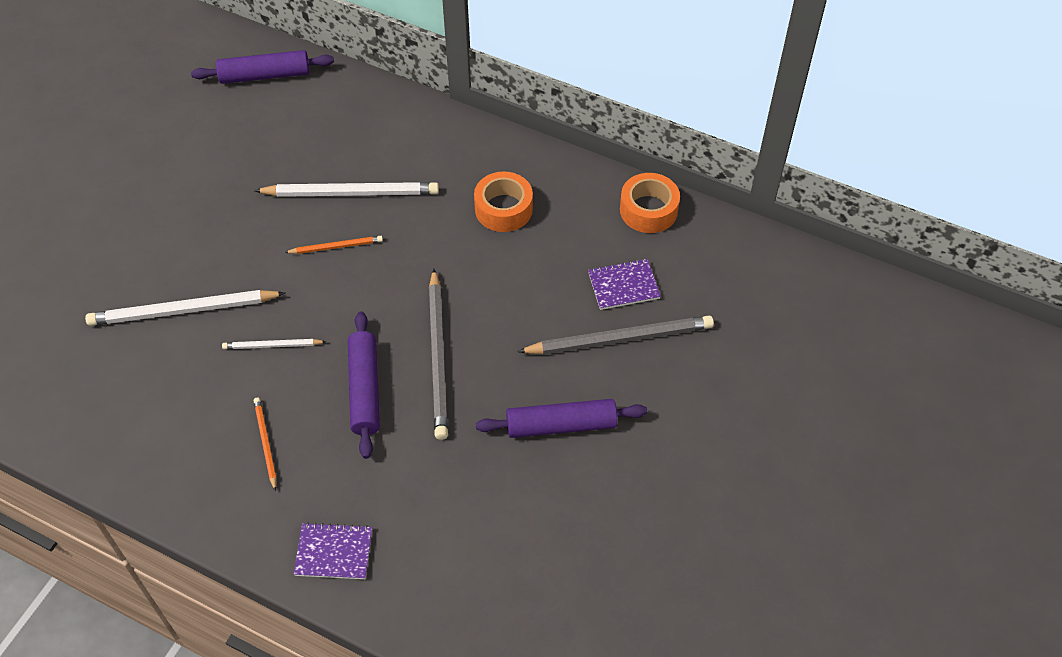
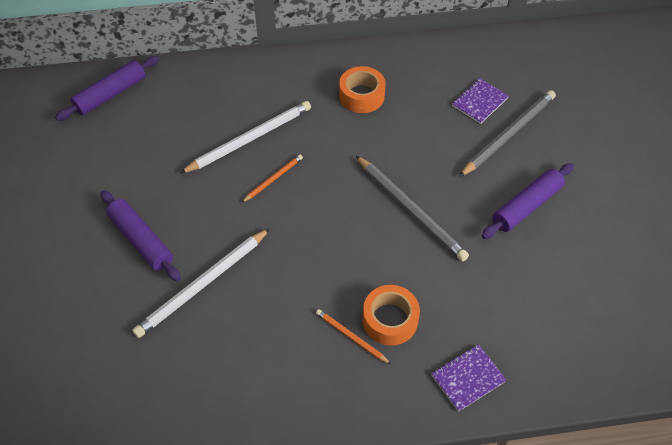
camera: 35 degrees left, 0 degrees up
(272, 346) = (292, 269): white pencil -> none
(364, 389) = (383, 260): purple rolling pin -> purple rolling pin (141, 240)
(648, 210) = (450, 50): orange tape -> orange tape (390, 320)

